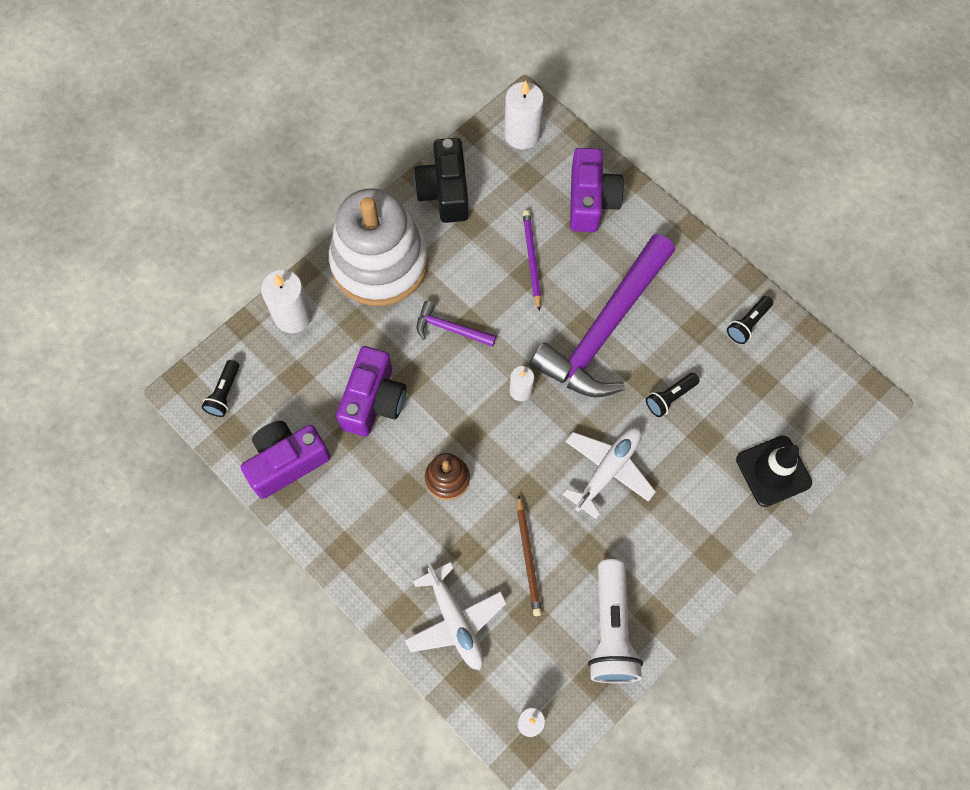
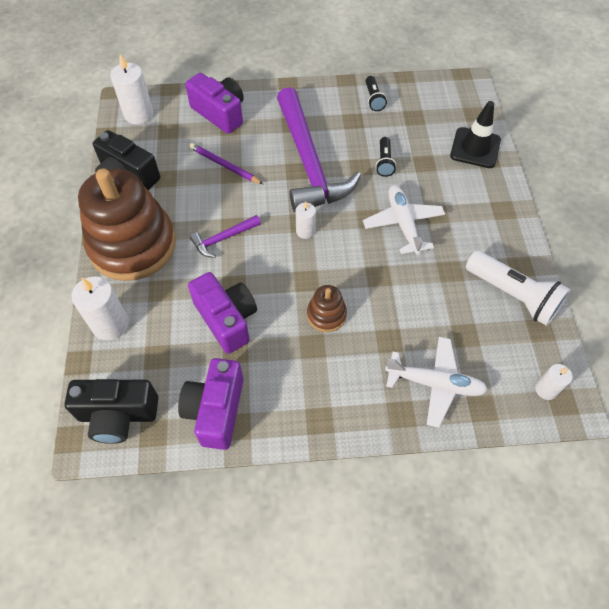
camera: 50 degrees left, 10 degrees down
(224, 393) = (118, 415): black flashlight -> black camera
(379, 263) = (133, 245): white stacking toy -> brown stacking toy
(528, 557) = (425, 307): brown pencil -> none

